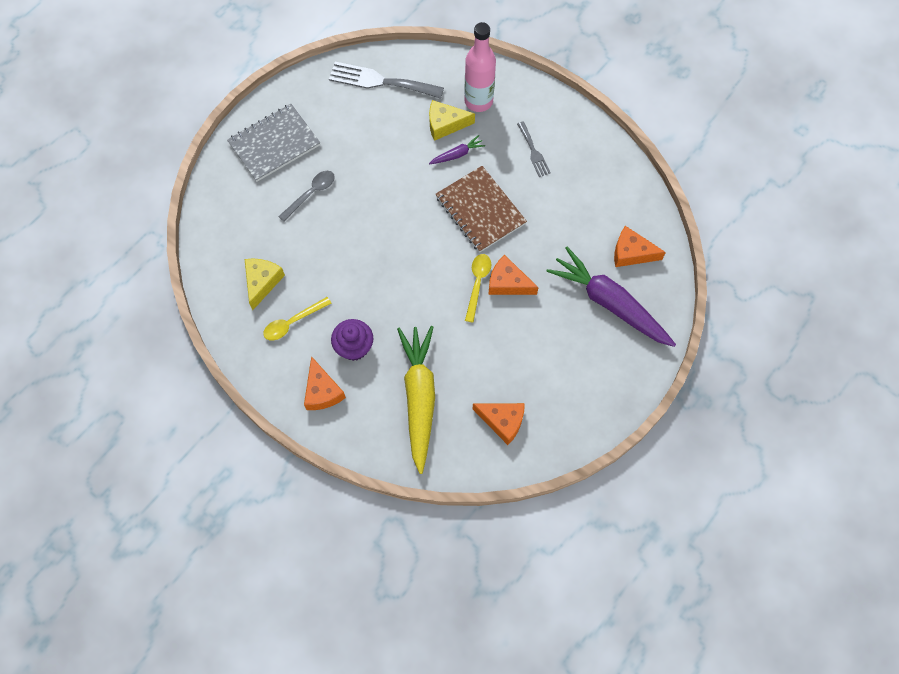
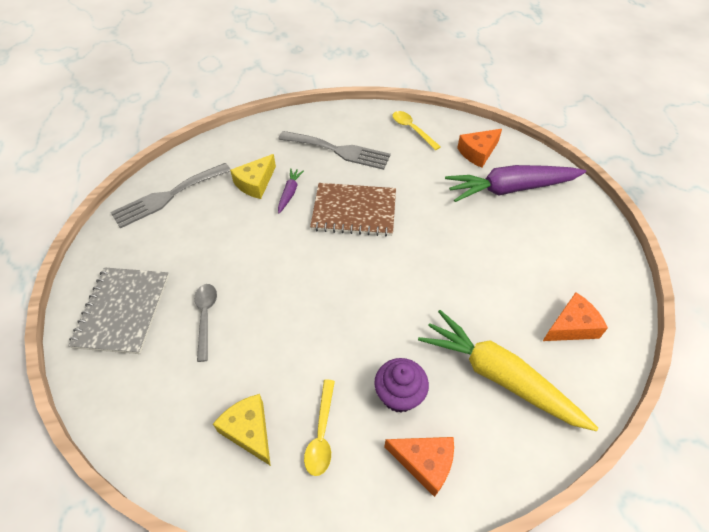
camera: 50 degrees left, 15 degrees down
(477, 284) = (419, 256): yellow spoon -> yellow spoon (412, 129)
(478, 101) = (260, 153): pink bottle -> none
(508, 283) = (437, 236): orange cheese -> none
(533, 152) = (339, 151): grey fork -> grey fork, size x1.83

